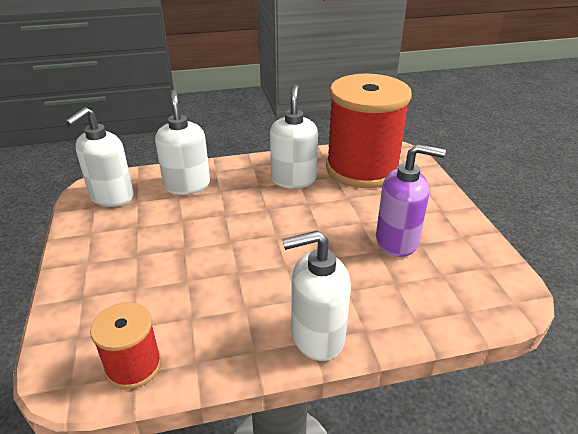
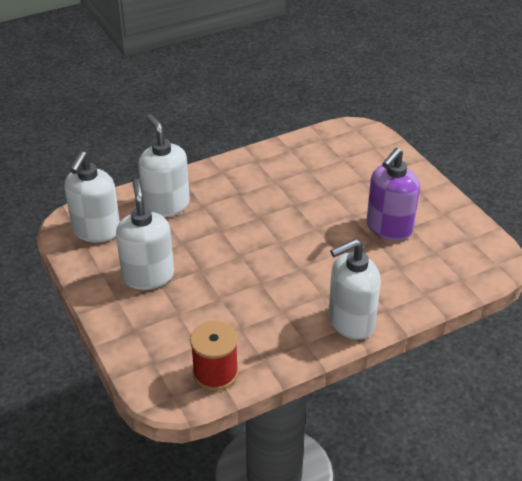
camera: 15 degrees left, 5 degrees up
(293, 179) = (270, 181): white soap dispenser -> white soap dispenser (148, 276)
(362, 168) = (332, 157): red spool -> none
(397, 241) = (389, 228): purple soap dispenser -> purple soap dispenser turned 135 degrees clockwise

